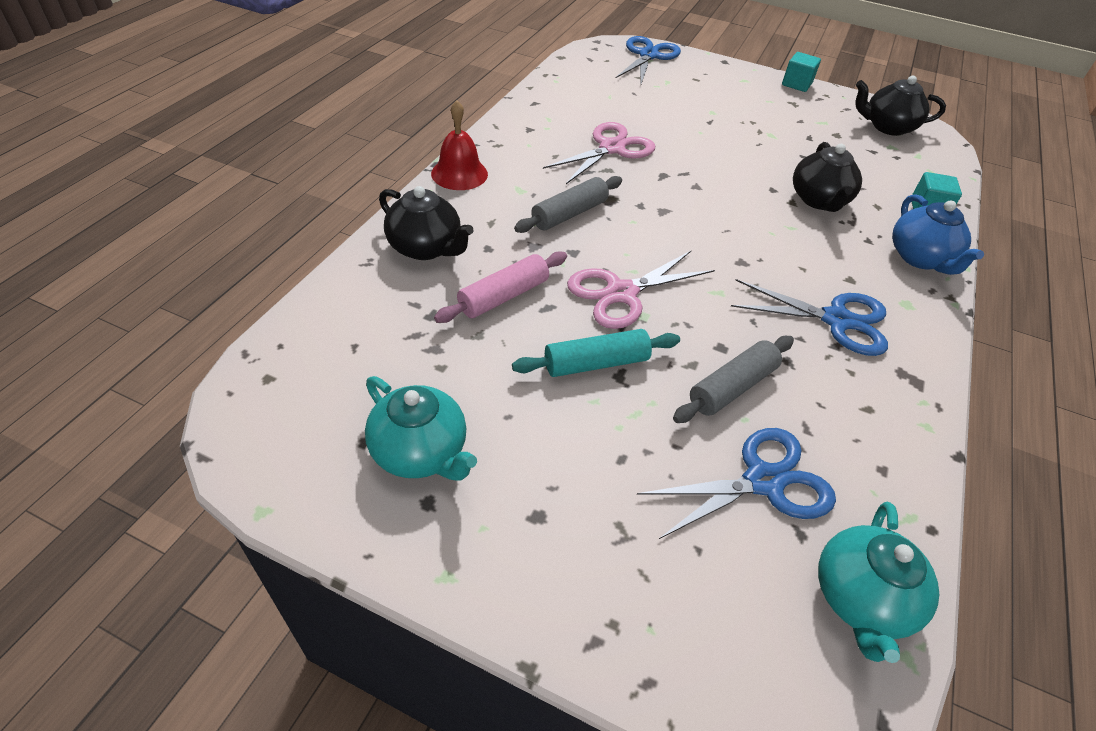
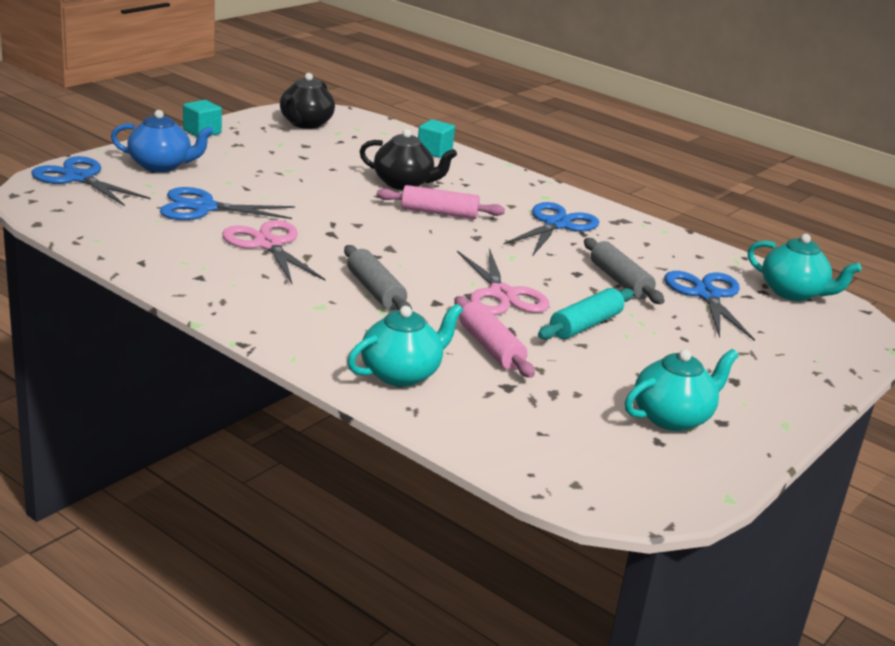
camera: 75 degrees left, 20 degrees down
(426, 248) = (401, 374): black teapot -> turquoise teapot
(459, 173) = (271, 333): red bell -> none
(596, 363) = (585, 325): turquoise rolling pin -> turquoise rolling pin turned 45 degrees clockwise
(650, 110) = (204, 208): none -> blue scissors
(773, 231) = (439, 213): none -> pink rolling pin
(920, 258) = (494, 175): blue teapot -> blue teapot (161, 166)

